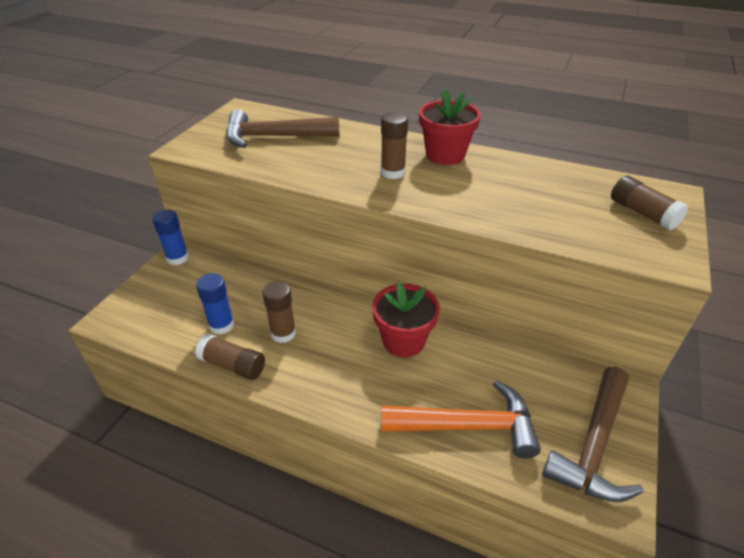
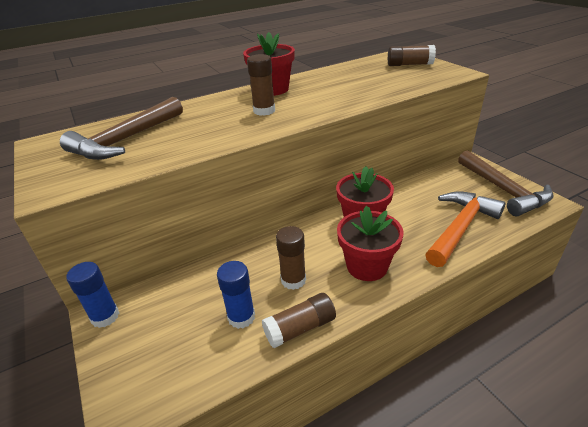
camera: 50 degrees left, 5 degrees down
(339, 374) = (367, 266): none -> red flower pot

